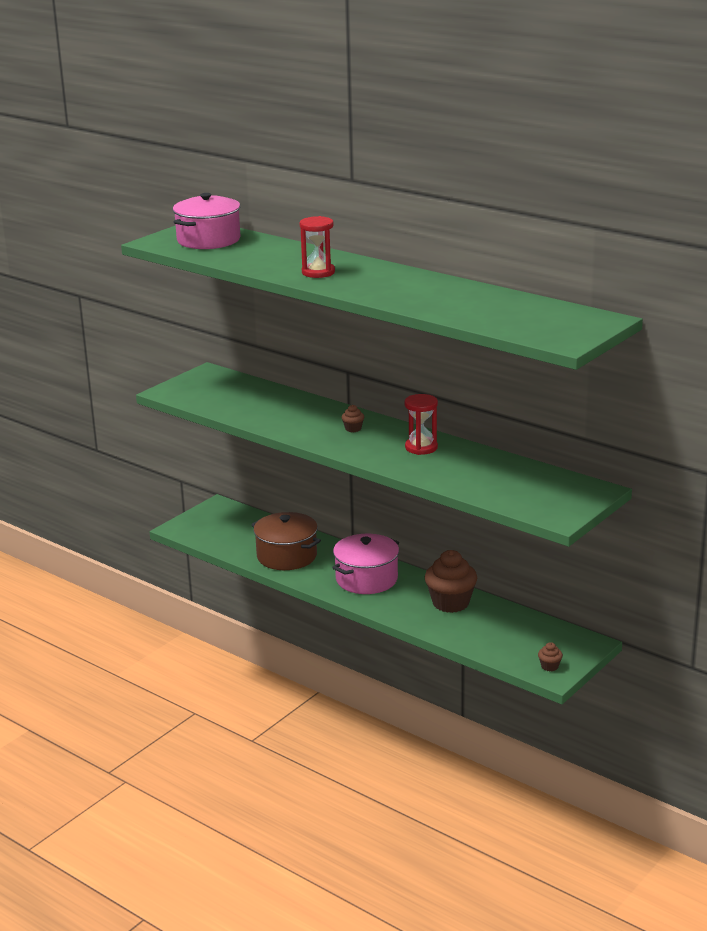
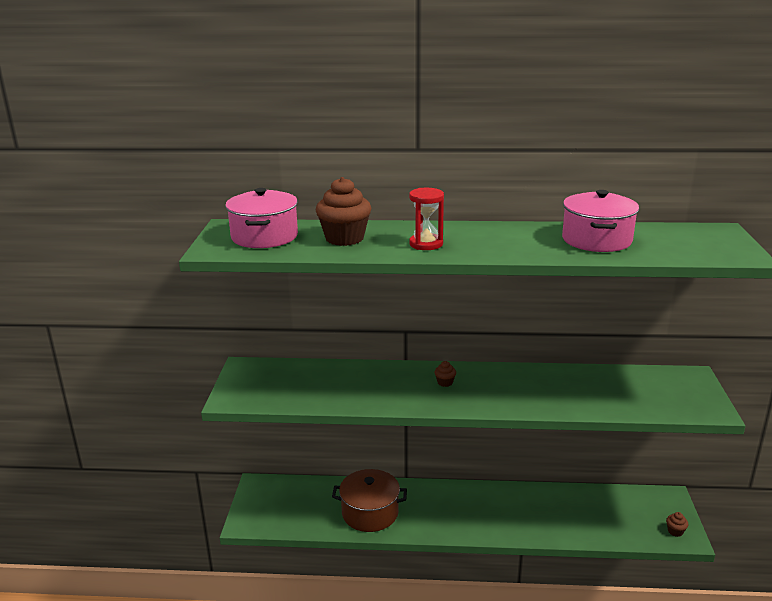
camera: 35 degrees left, 0 degrees up
(366, 579) = (457, 508): pink pot -> pink pot (596, 240)
(421, 447) = (522, 382): red hourglass -> none
(450, 603) = (542, 503): brown cupcake -> brown cupcake (344, 238)

